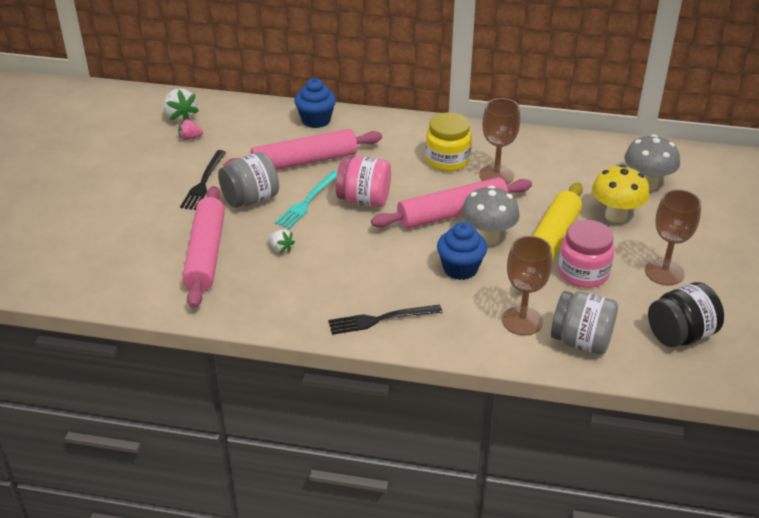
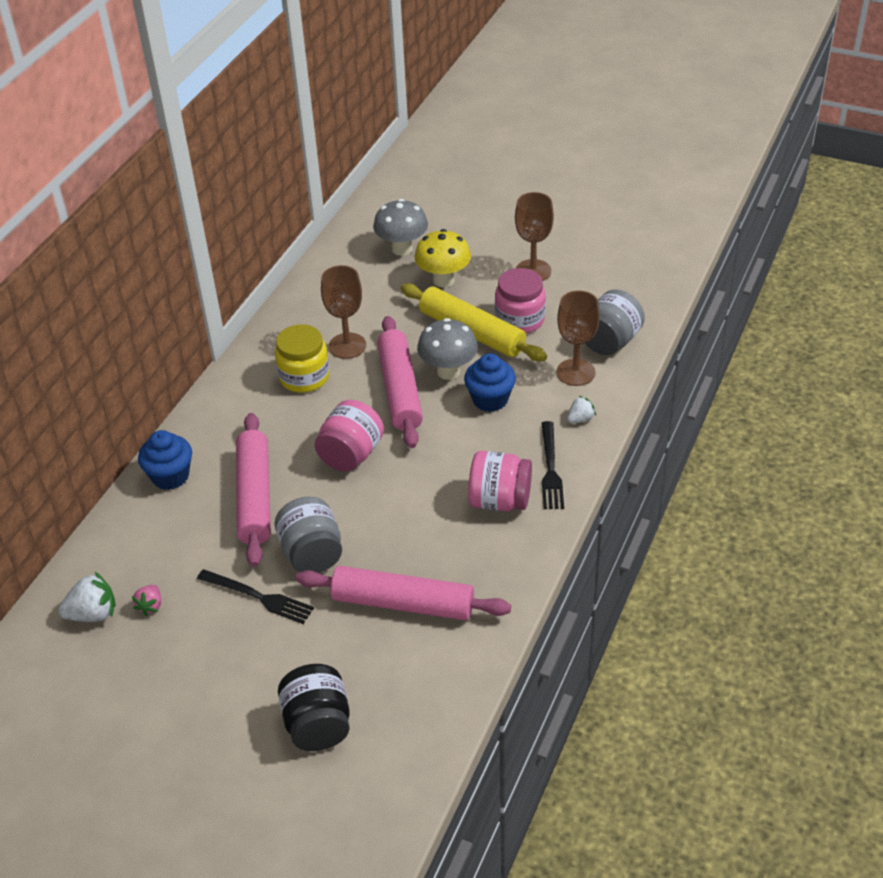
camera: 75 degrees left, 5 degrees up
(281, 248) = (414, 535): white strawberry -> white strawberry (580, 419)
(307, 201) = (335, 503): turquoise fork -> none
(332, 292) = (499, 500): none -> pink jar
(680, 335) = (615, 283): black jar -> black jar (317, 725)

